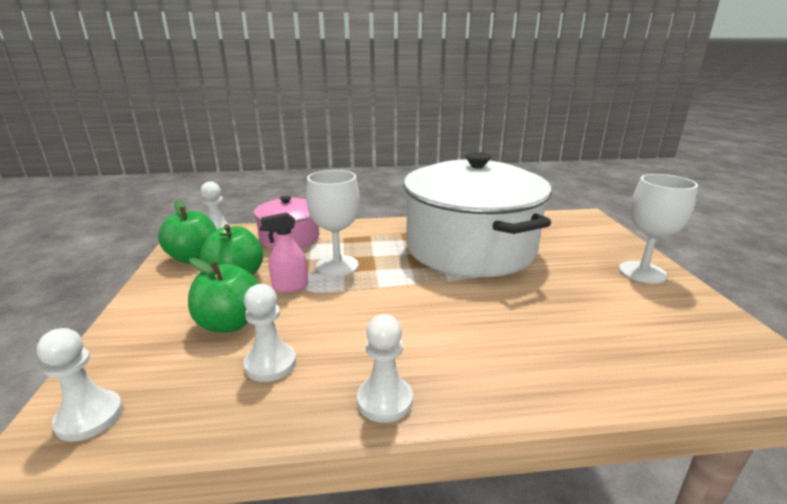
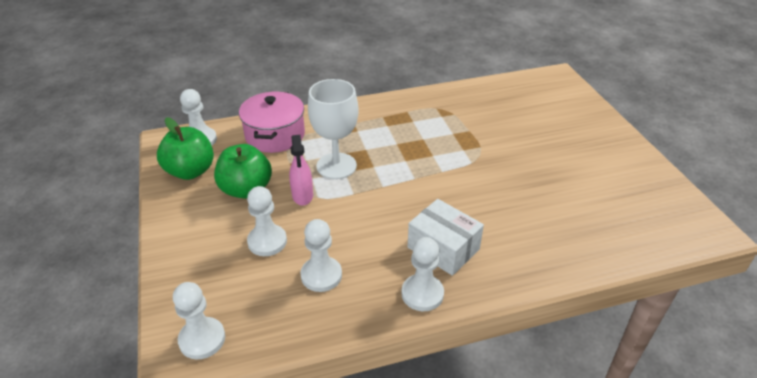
camera: 10 degrees left, 15 degrees up
(230, 323) = (267, 241): green apple -> white pawn
(290, 287) = (302, 196): pink spray bottle -> pink spray bottle turned 75 degrees counterclockwise
(427, 352) = (443, 248): none -> white box
(470, 248) = (454, 130): white pot -> none
(642, 272) = (607, 143): white goblet -> none

